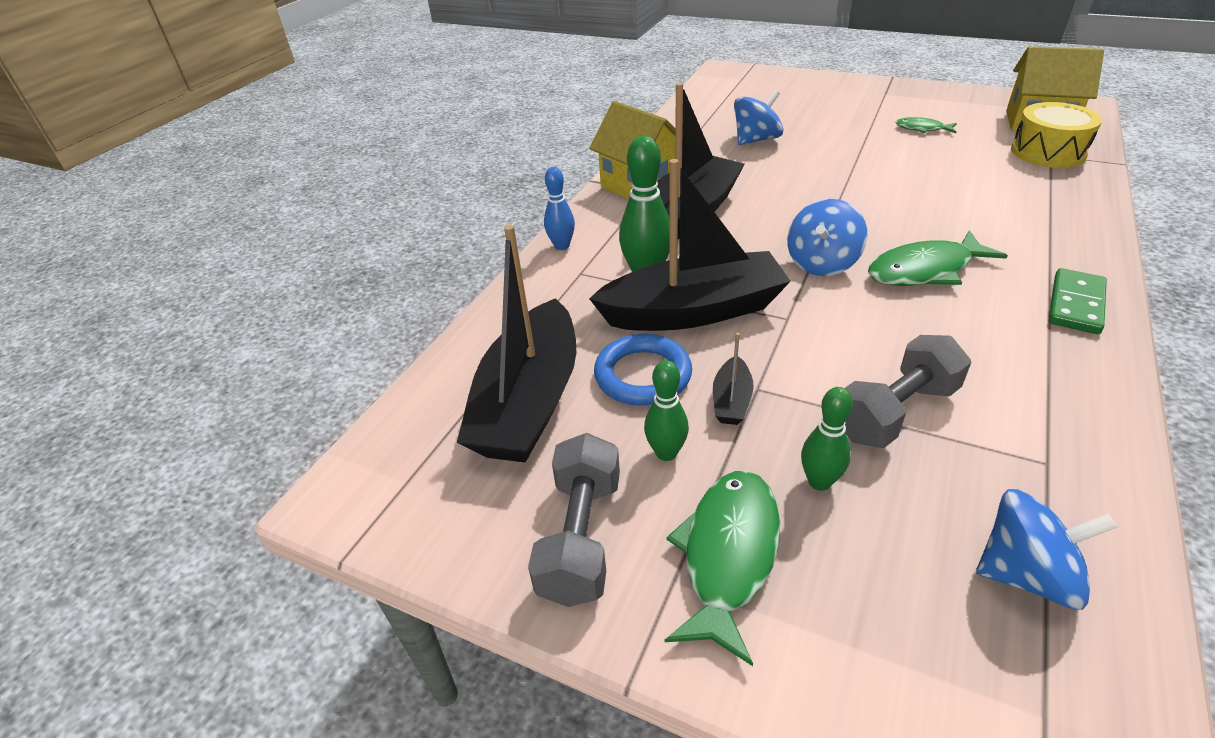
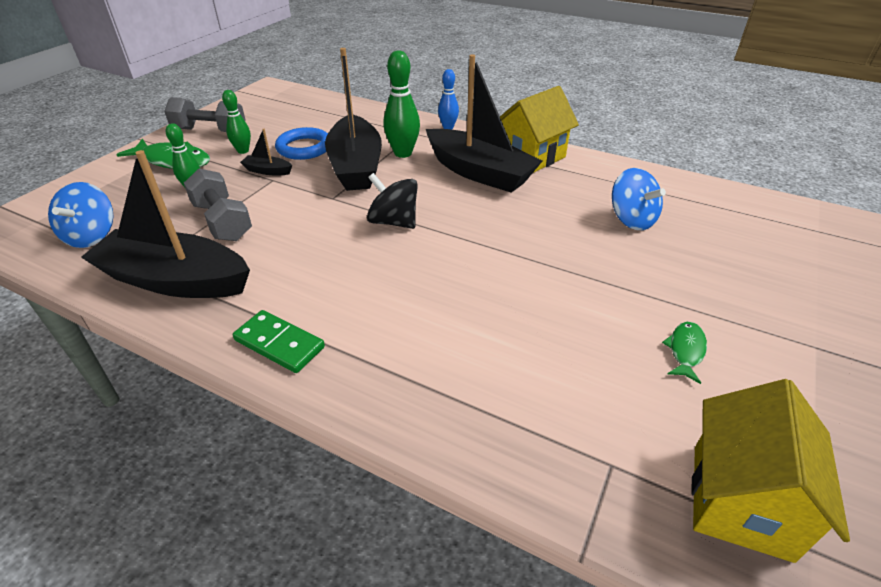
camera: 90 degrees right, 0 degrees up
(529, 402) = (301, 120): black boat -> black boat (175, 280)
(822, 263) = (393, 222): blue spinning top -> black spinning top
(925, 270) = (364, 270): green fish -> none
(1048, 152) = (620, 463): yellow drum -> none

